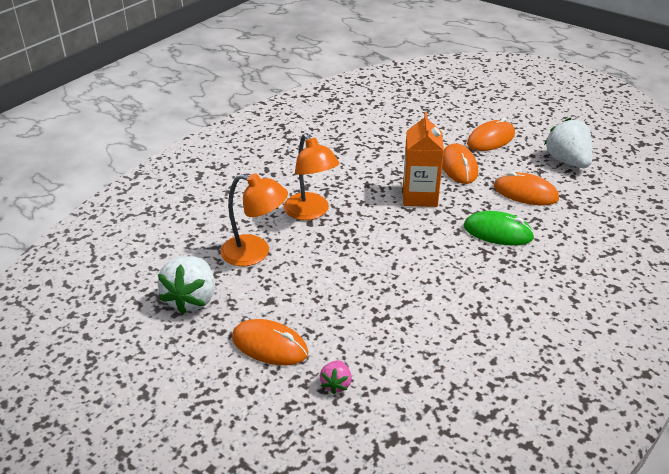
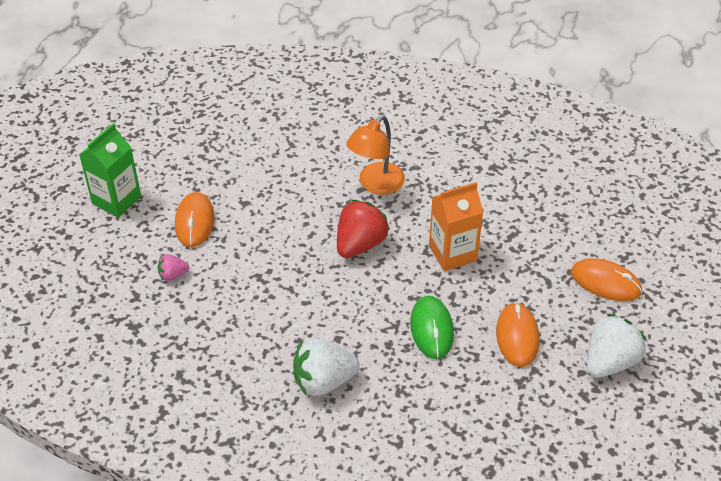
camera: 65 degrees right, 10 degrees up
(185, 404) = (116, 200): none -> green carton
(191, 299) = (221, 157): white strawberry -> white strawberry (323, 381)
(255, 253) = (297, 171): orange lamp -> none
(377, 242) = (360, 244): none -> red strawberry
(459, 167) = (528, 269): orange mouse -> none

